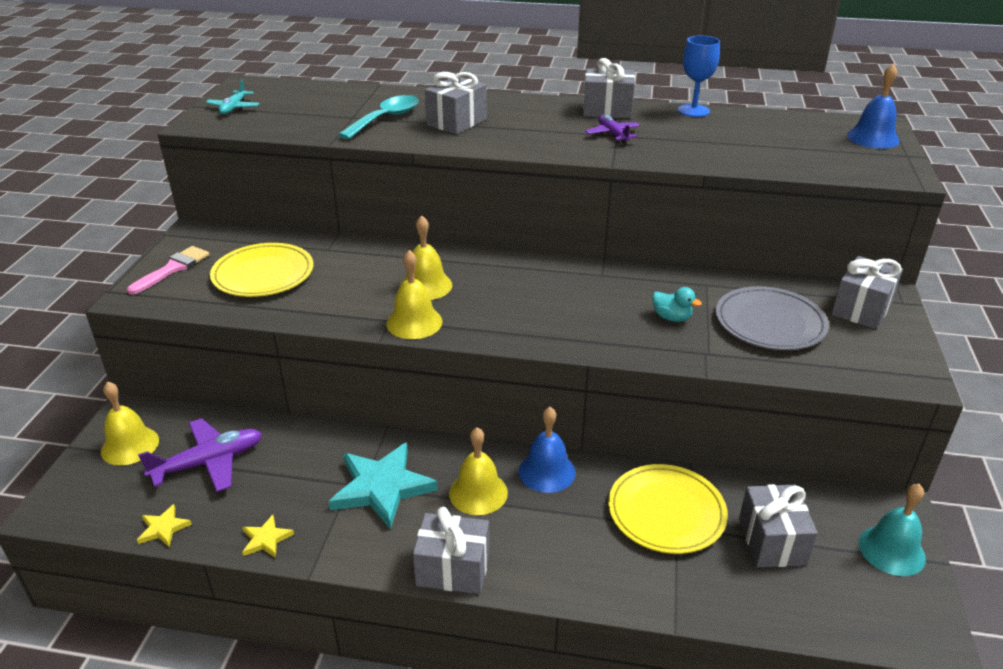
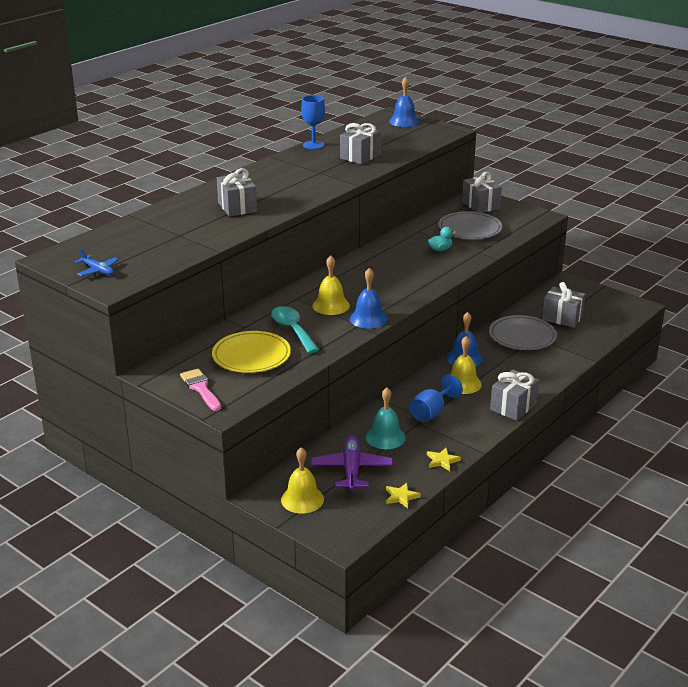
camera: 60 degrees left, 5 degrees down
(233, 108) = (98, 271): turquoise plane -> blue plane
(382, 487) = (431, 412): turquoise star -> blue goblet
(386, 119) = (200, 226): turquoise spoon -> turquoise spoon (292, 330)
(414, 322) = (368, 319): yellow bell -> blue bell
(607, 110) = (280, 164): grey gift -> grey gift (360, 156)
(612, 134) = (317, 173): purple plane -> none
(666, 512) = (522, 336): yellow plate -> grey plate
(891, 550) = (589, 293): turquoise bell -> turquoise bell (385, 437)

